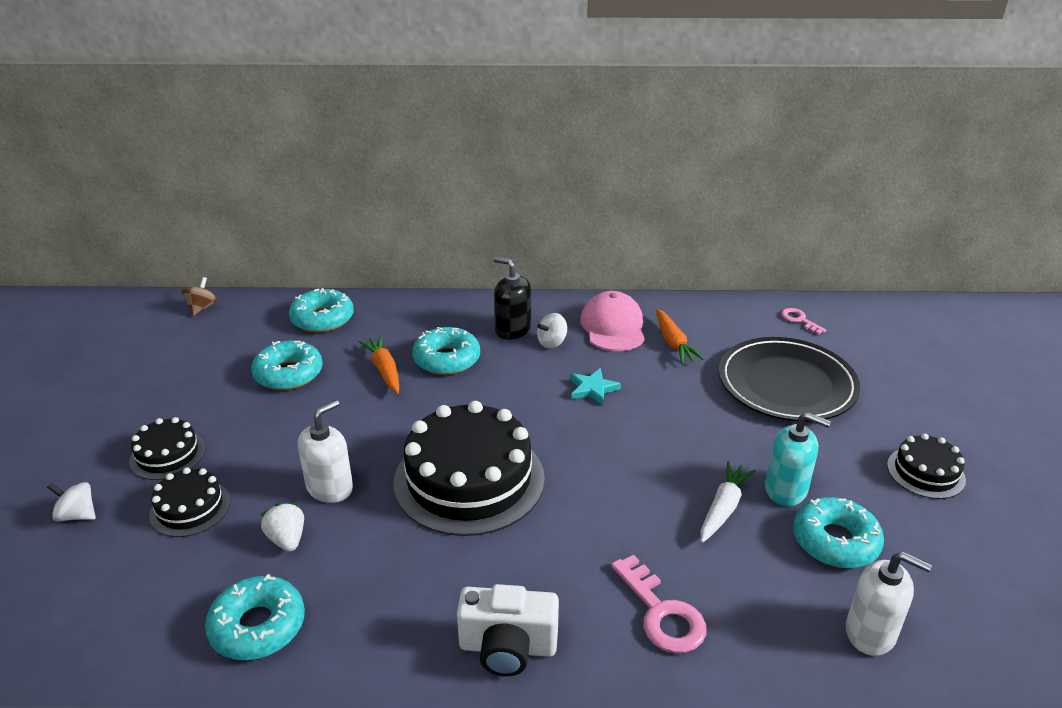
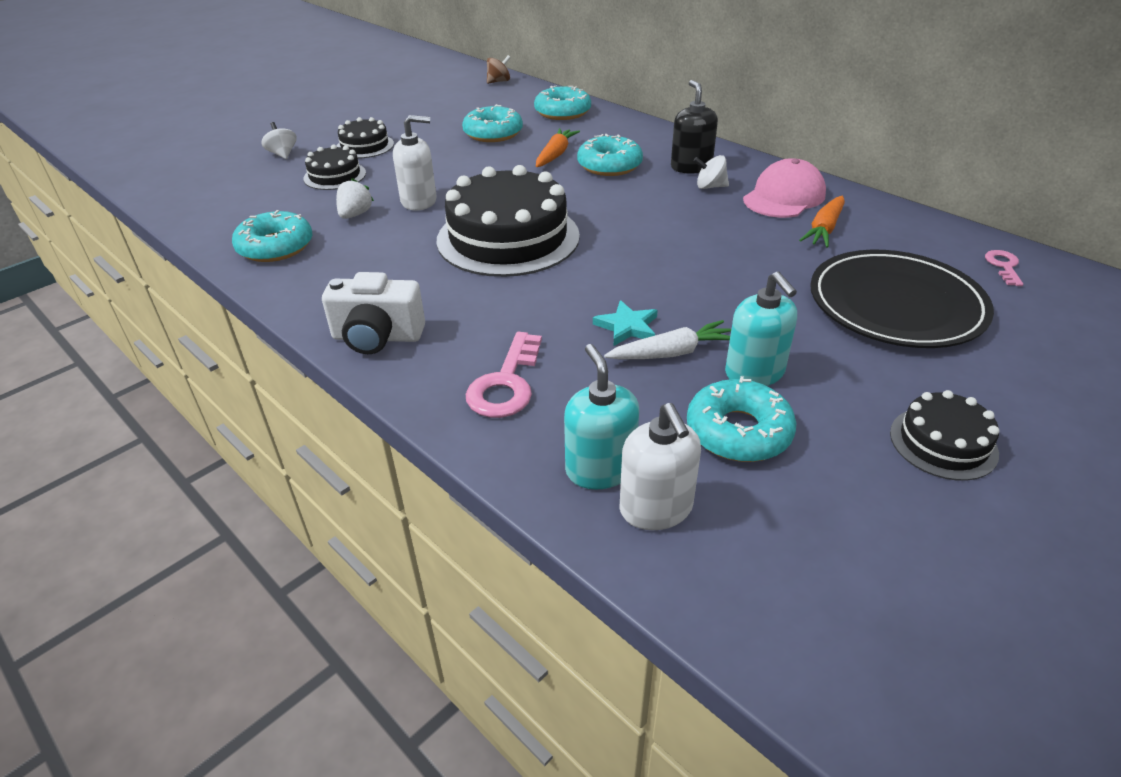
camera: 45 degrees right, 5 degrees up
(507, 647) = (377, 337): white camera -> white camera turned 45 degrees counterclockwise
(593, 389) = (694, 228): turquoise star -> turquoise star (627, 326)
(807, 631) = (600, 469): none -> turquoise soap dispenser

